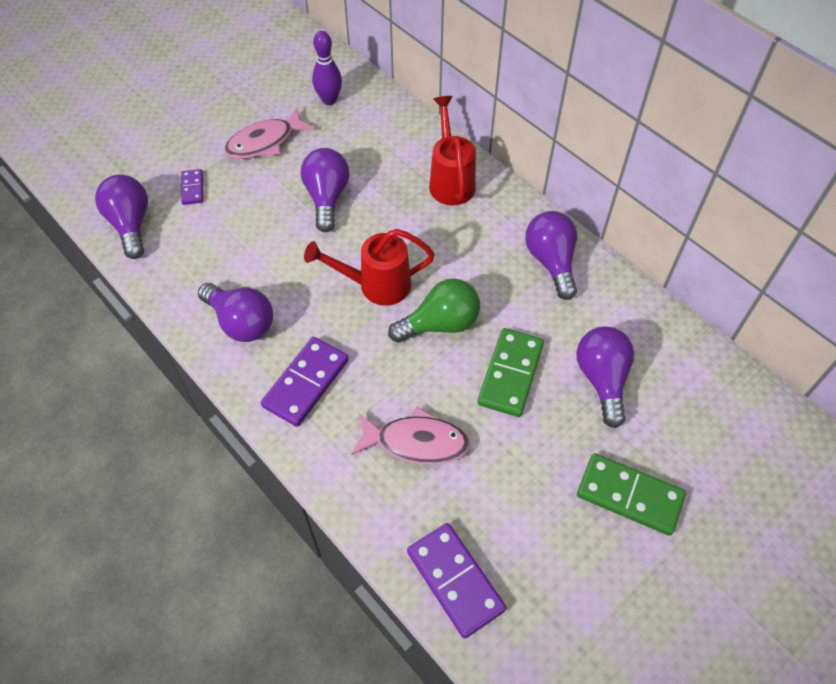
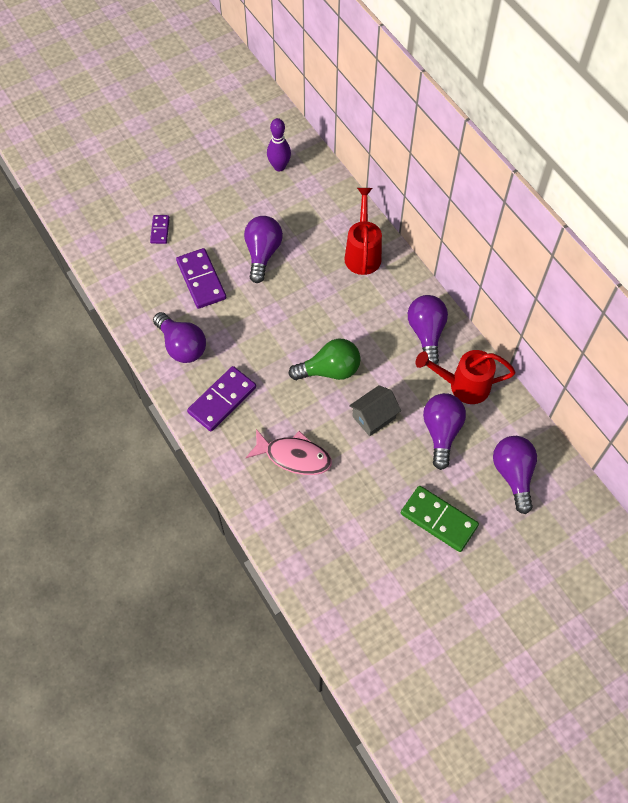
camera: 10 degrees right, 5 degrees up
(131, 224) = (109, 254): purple light bulb -> purple light bulb (513, 474)
(265, 142) = (222, 198): pink fish -> none
(376, 285) = (287, 332): red watering can -> red watering can (463, 386)
(455, 580) = (301, 556): purple domino -> purple domino (201, 280)
(510, 374) = (374, 417): green domino -> grey house

